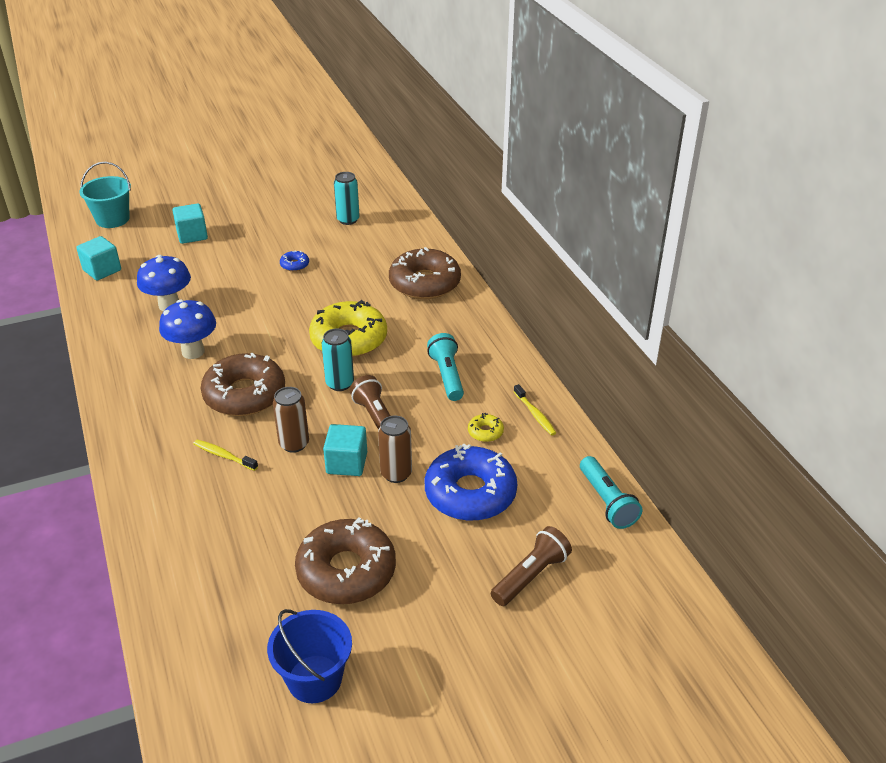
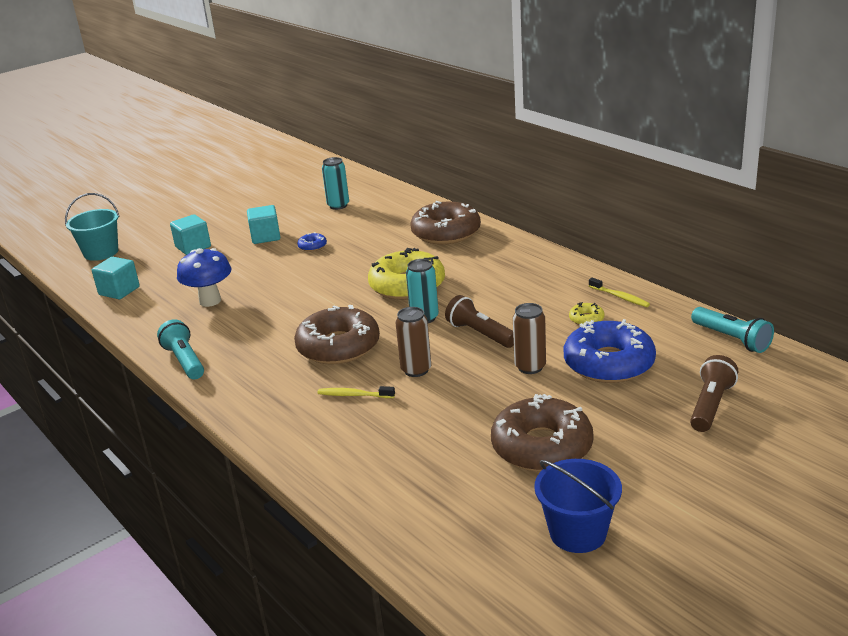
camera: 15 degrees left, 10 degrees down
(193, 352) = (261, 328): blue mushroom -> none
(346, 463) = (477, 371): turquoise cube -> turquoise cube (265, 237)
(447, 376) = (519, 289): turquoise flashlight -> turquoise flashlight (185, 361)

